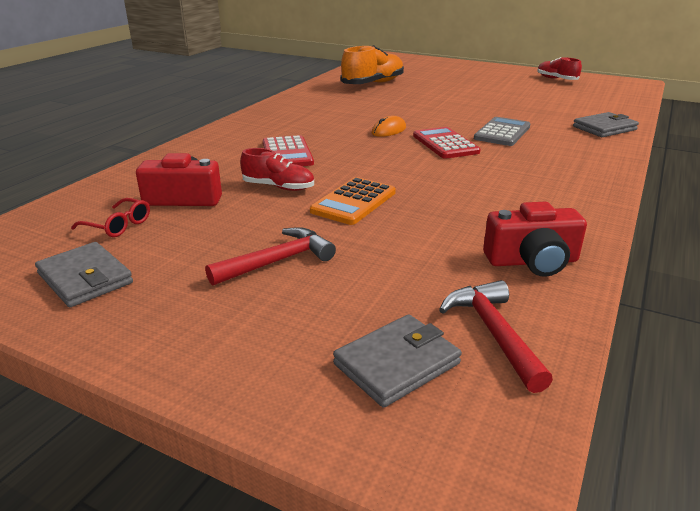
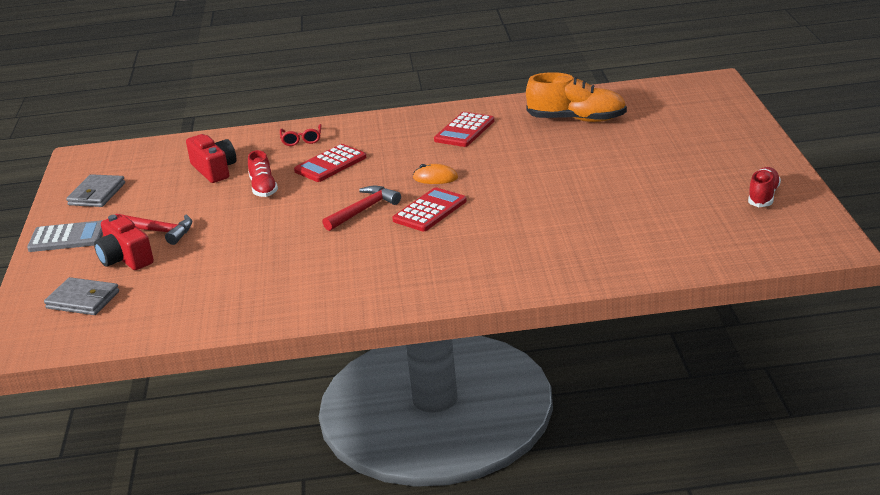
camera: 60 degrees right, 0 degrees up
(118, 225) = (160, 171): red glasses -> red glasses (301, 140)
(324, 107) = (464, 130): none -> red calculator
(353, 202) = (265, 220): orange calculator -> none
(493, 333) = (132, 316): red hammer -> red hammer (364, 210)
(502, 132) = (496, 224): grey calculator -> grey calculator (67, 238)
(532, 261) = (230, 305): red camera -> red camera (125, 258)
(604, 128) = (583, 267): grey wallet -> none

